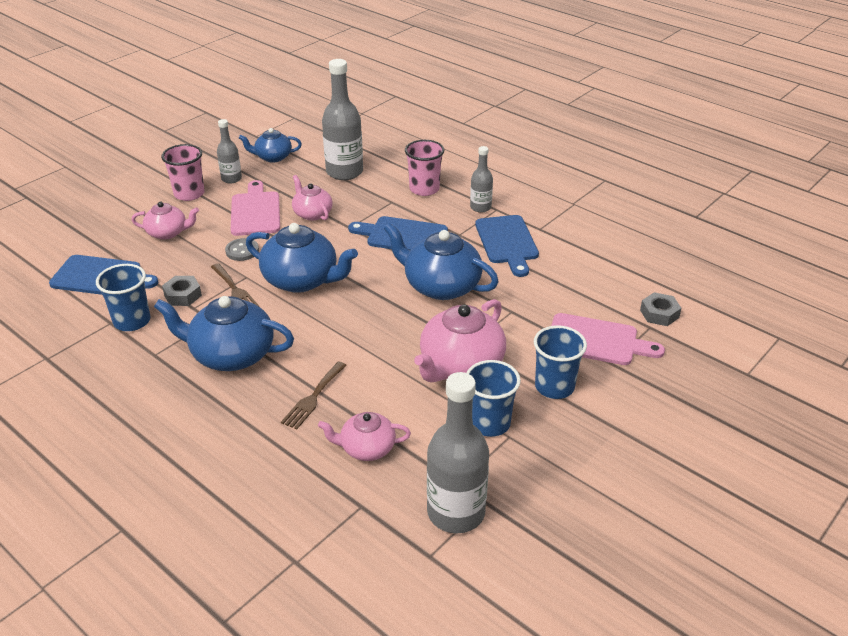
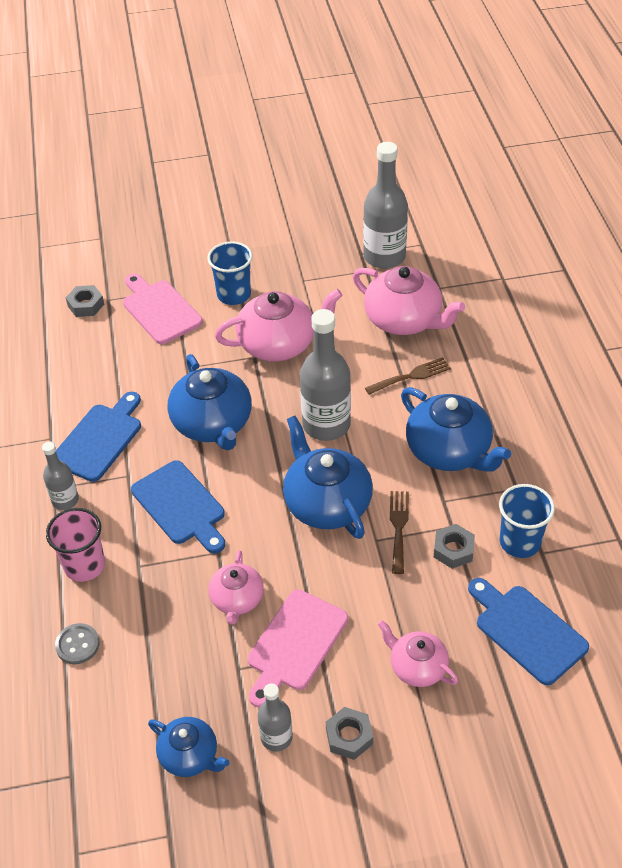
camera: 140 degrees left, 10 degrees up
(189, 194) = (349, 736): pink cup -> grey nut
(242, 251) = (355, 582): grey button -> grey button (77, 645)
(344, 172) = (135, 658): grey bottle -> grey bottle (326, 425)
(366, 448) = (404, 320): pink teapot -> pink teapot, size x1.71
(489, 423) = (306, 294): blue cup -> none

